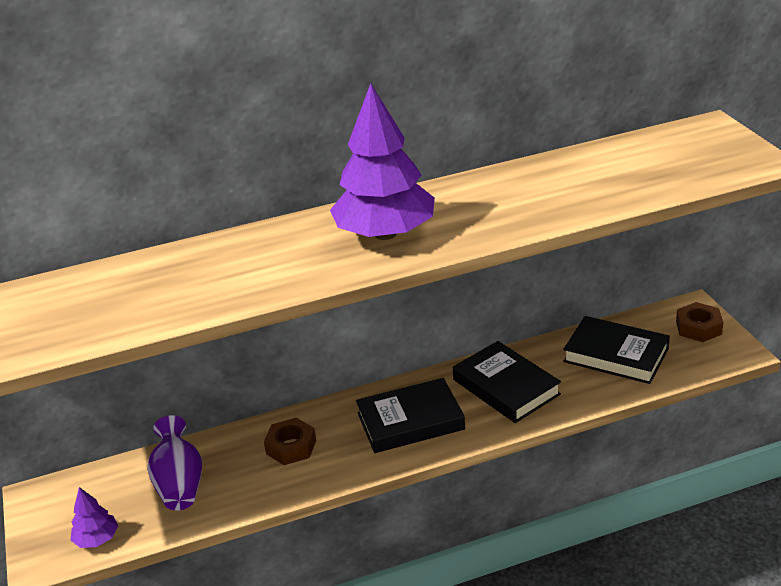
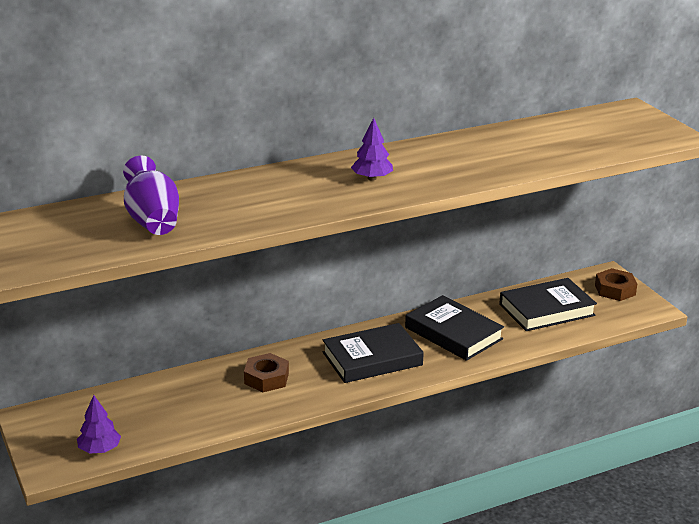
camera: 10 degrees left, 5 degrees down
(180, 484) = (168, 407): purple vase -> purple vase (152, 221)
(385, 234) = (372, 178): purple tree -> purple tree, size x0.47
(616, 355) = (546, 310): black book -> black book turned 45 degrees counterclockwise

